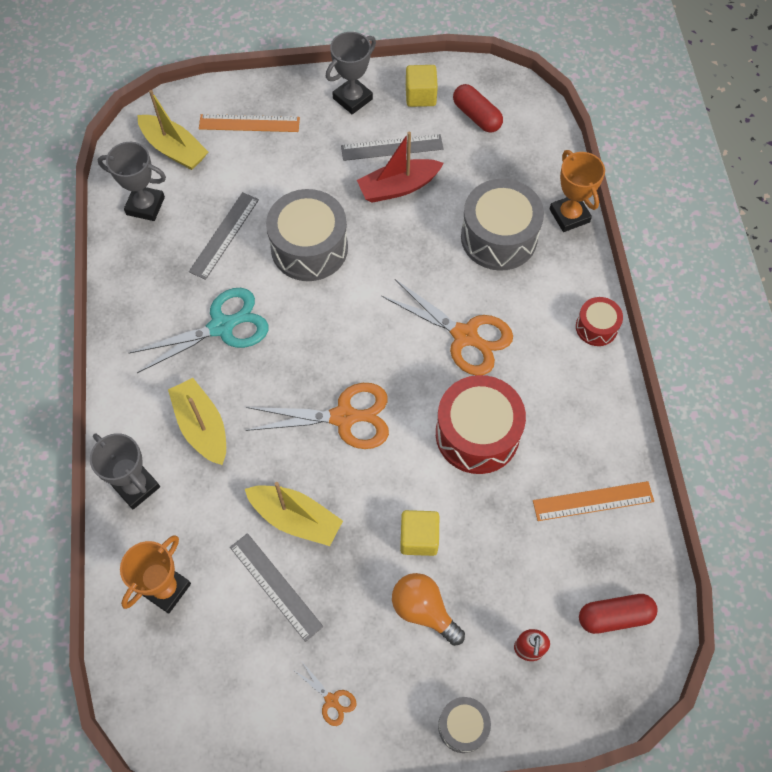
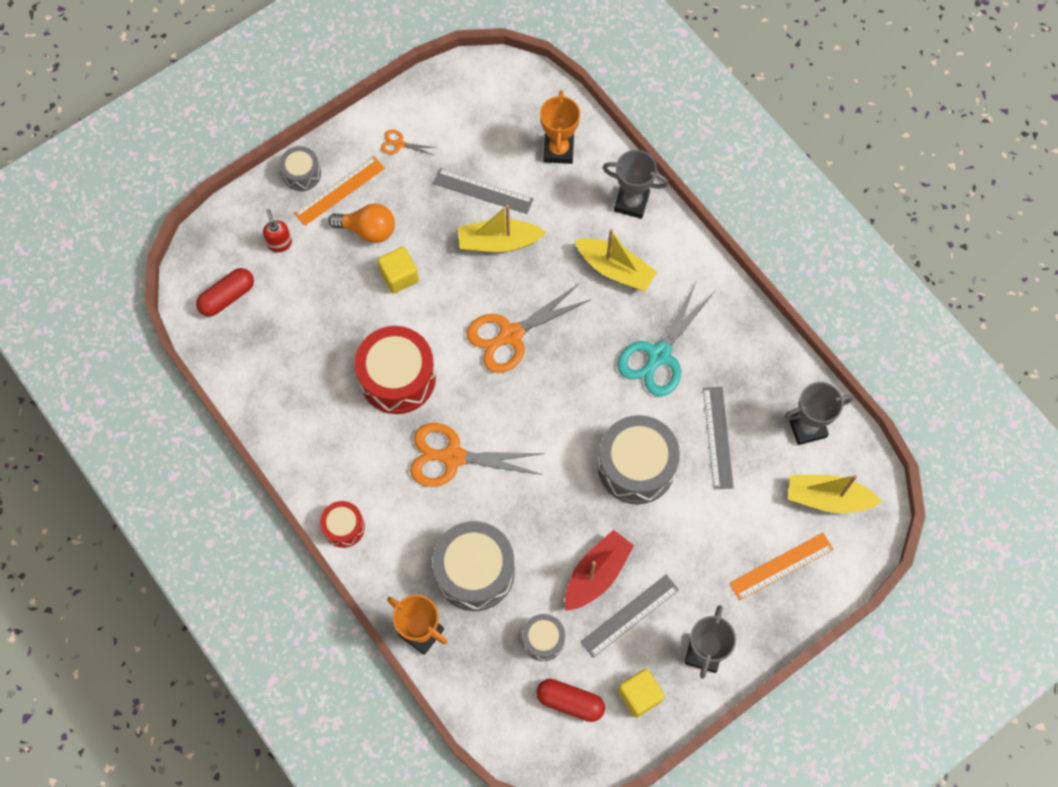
camera: 150 degrees right, 5 degrees up
(471, 164) = (543, 639): none -> grey drum
(593, 501) = (280, 373): orange ruler -> orange ruler (339, 190)

